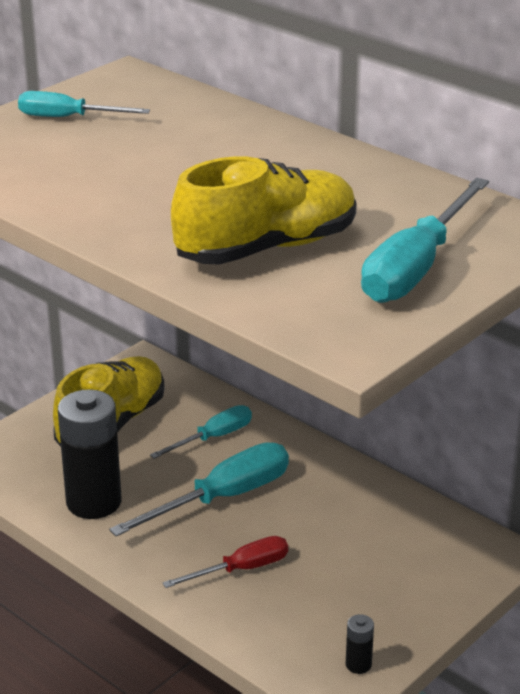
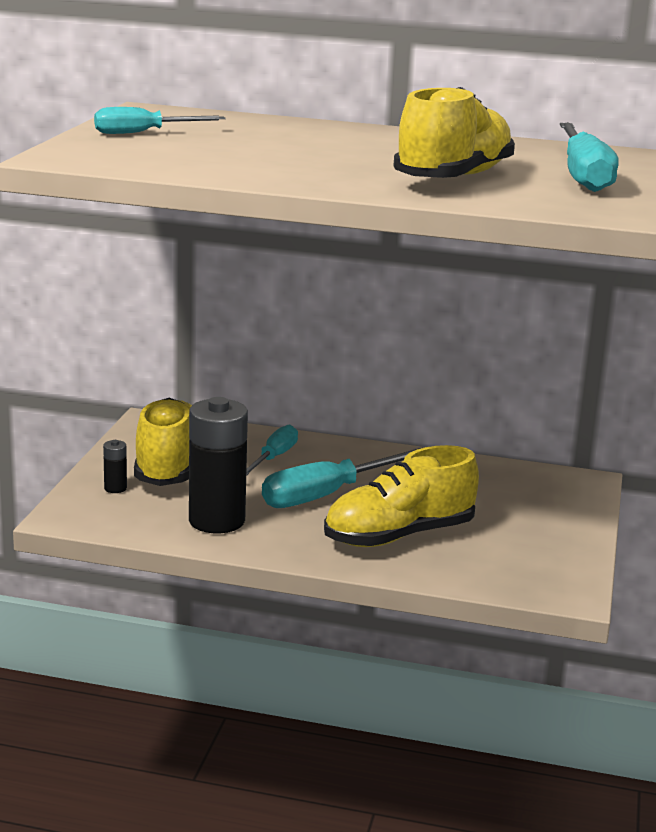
camera: 30 degrees left, 10 degrees down
(222, 498) = (328, 494): turquoise screwdriver -> turquoise screwdriver turned 150 degrees counterclockwise
(241, 569) = (399, 536): red screwdriver -> yellow shoe
(358, 664) = (563, 571): black battery -> black battery (115, 488)

